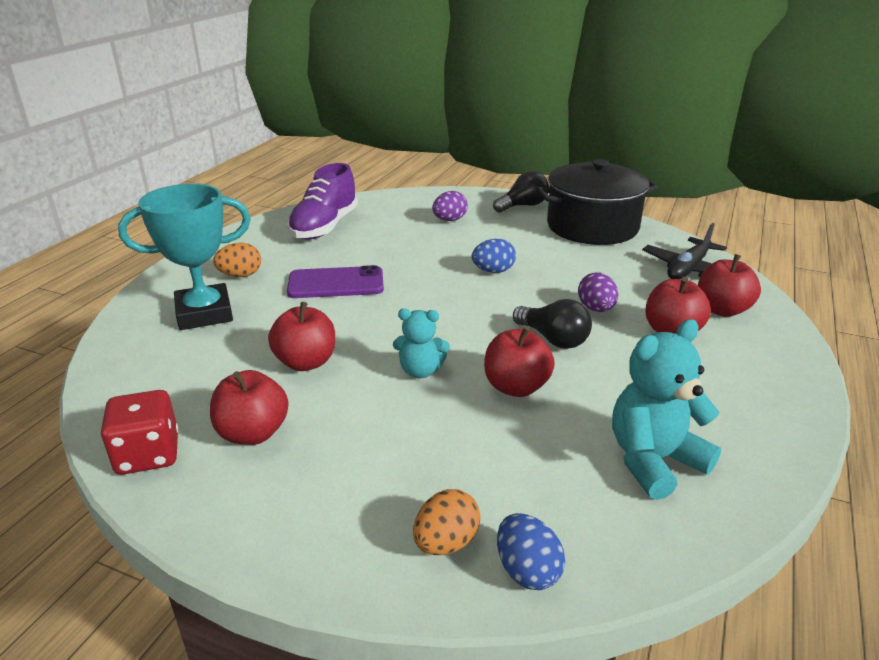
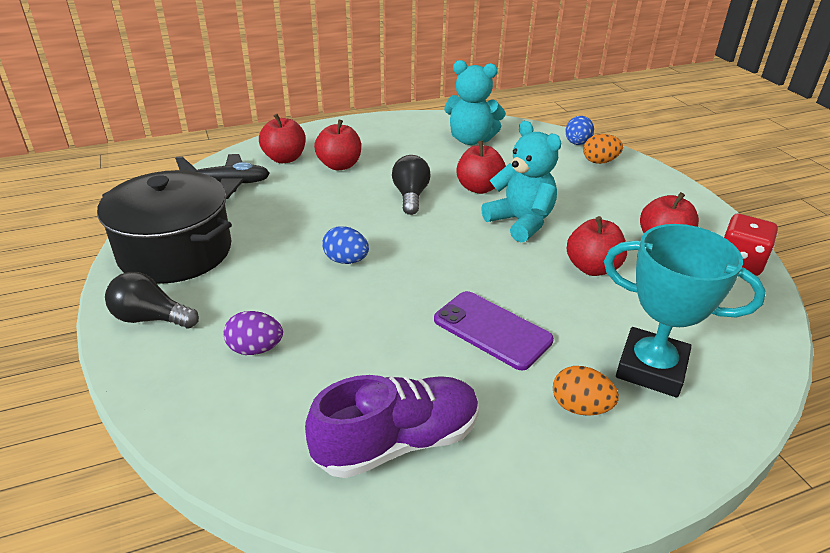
camera: 135 degrees left, 5 degrees up
(420, 371) = (520, 222): turquoise teddy bear -> turquoise teddy bear, size x1.65
(596, 309) = (346, 196): purple egg -> none

